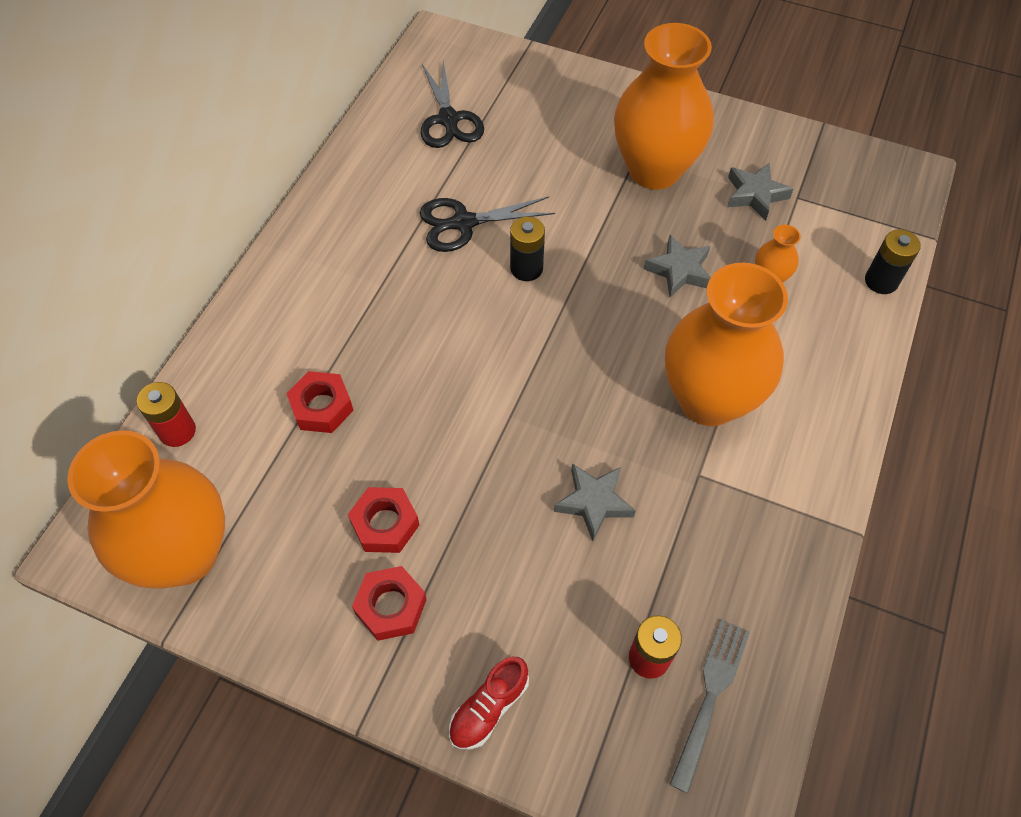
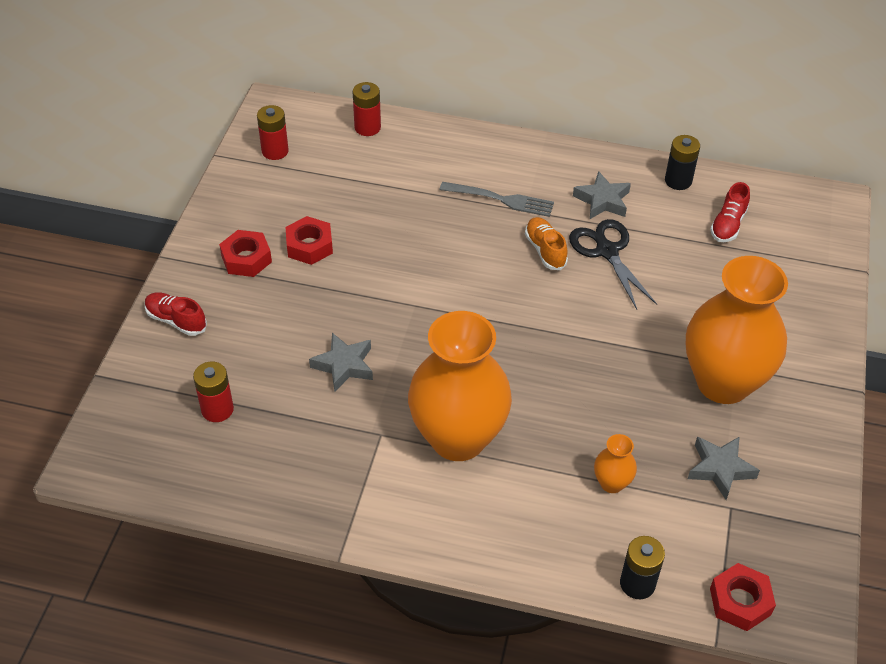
camera: 80 degrees right, 10 degrees down
(184, 554) = (275, 151): orange vase -> red battery
(322, 407) = (401, 196): red nut -> red nut (740, 601)
(448, 119) = (728, 225): black scissors -> red shoe
(450, 276) = (545, 250): none -> orange shoe
(526, 268) = (569, 299): black battery -> black battery (678, 181)
(679, 270) = (600, 410): grey star -> grey star (602, 200)
(710, 696) = (189, 449): grey fork -> grey fork (501, 199)

